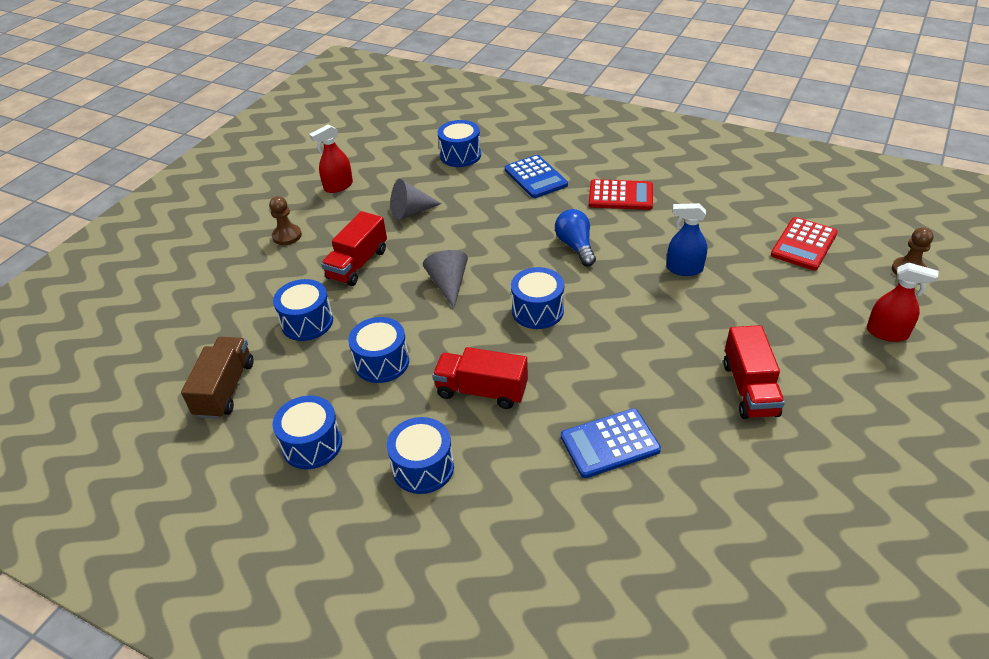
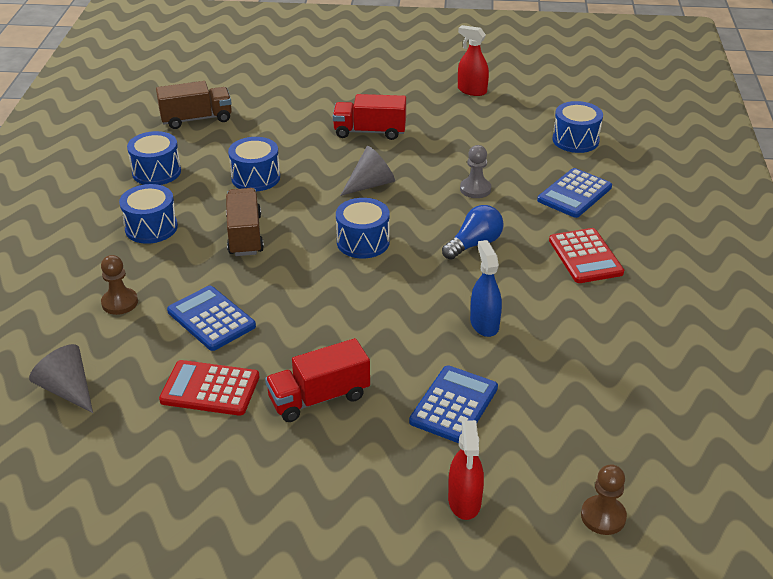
camera: 65 degrees right, 5 degrees down
(287, 236) = (385, 88): brown pawn -> brown pawn (120, 302)
(307, 322) = (284, 130): blue drum -> none
(411, 212) = (461, 137): grey cone -> grey cone (67, 389)
(481, 391) = (245, 235): red truck -> brown truck
(496, 225) = (475, 189): none -> grey pawn
(778, 311) = (453, 405): none -> blue calculator
(804, 244) = (593, 413): red calculator -> red calculator (210, 389)

